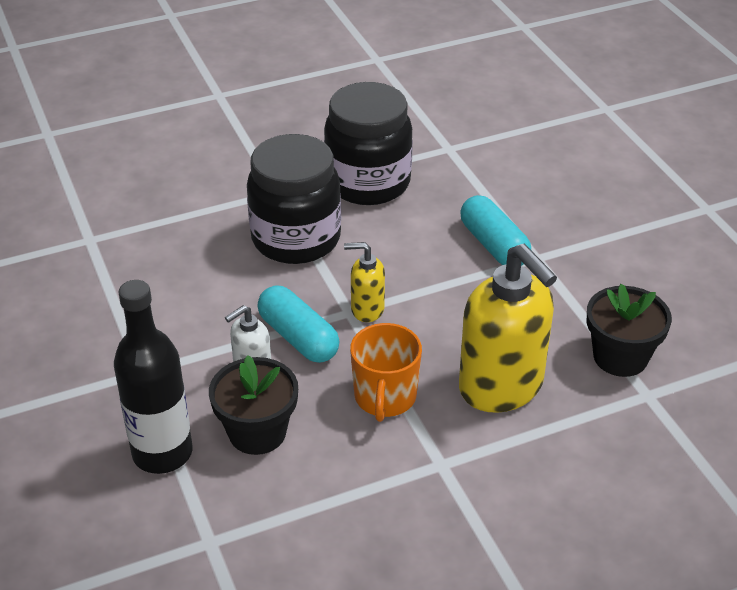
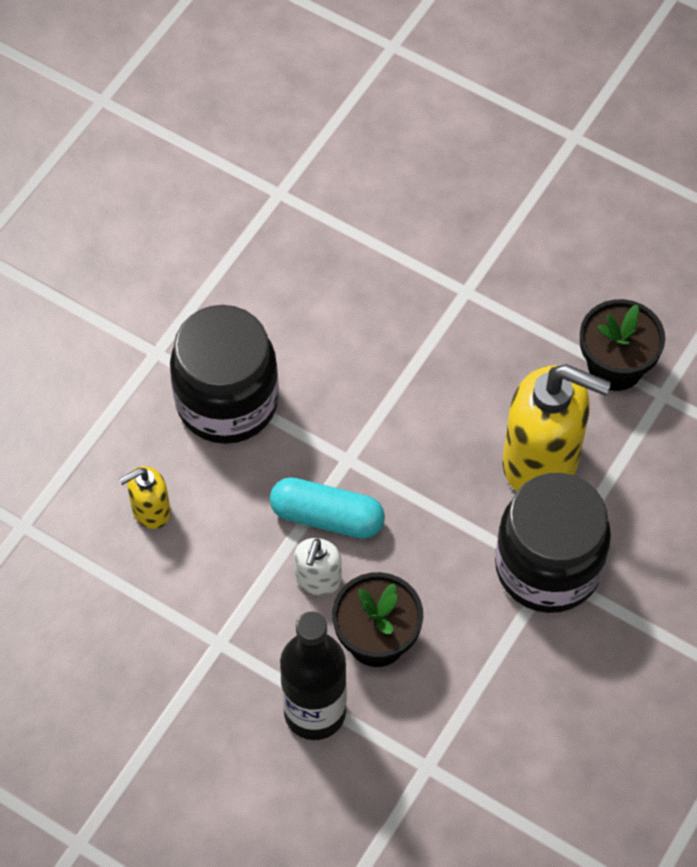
camera: 35 degrees left, 20 degrees up
(367, 309) = (362, 447): yellow soap dispenser -> yellow soap dispenser (150, 511)
(368, 183) = (237, 287): black jar -> black jar (547, 567)
(385, 397) = (454, 534): orange mug -> none
(493, 245) = (417, 299): turquoise capsule -> none

